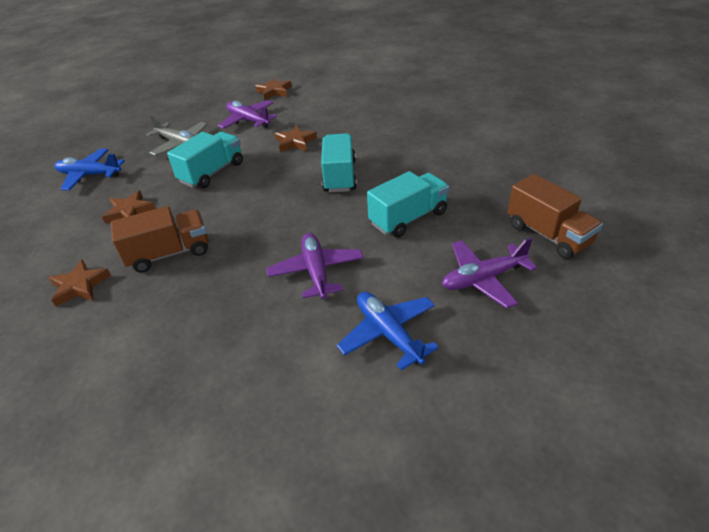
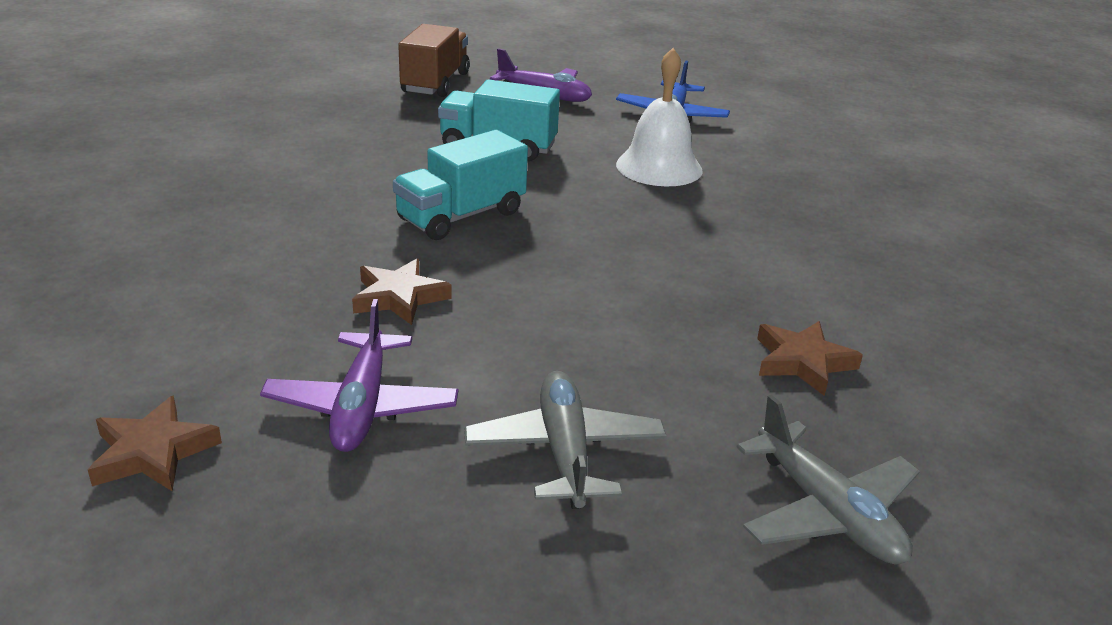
camera: 135 degrees left, 10 degrees down
(80, 286) = (942, 301): brown star -> none
(90, 175) = (827, 512): blue plane -> grey plane
(169, 253) = (794, 269): brown truck -> none
(212, 172) = (599, 339): turquoise truck -> none
(316, 271) = (659, 167): purple plane -> white bell

